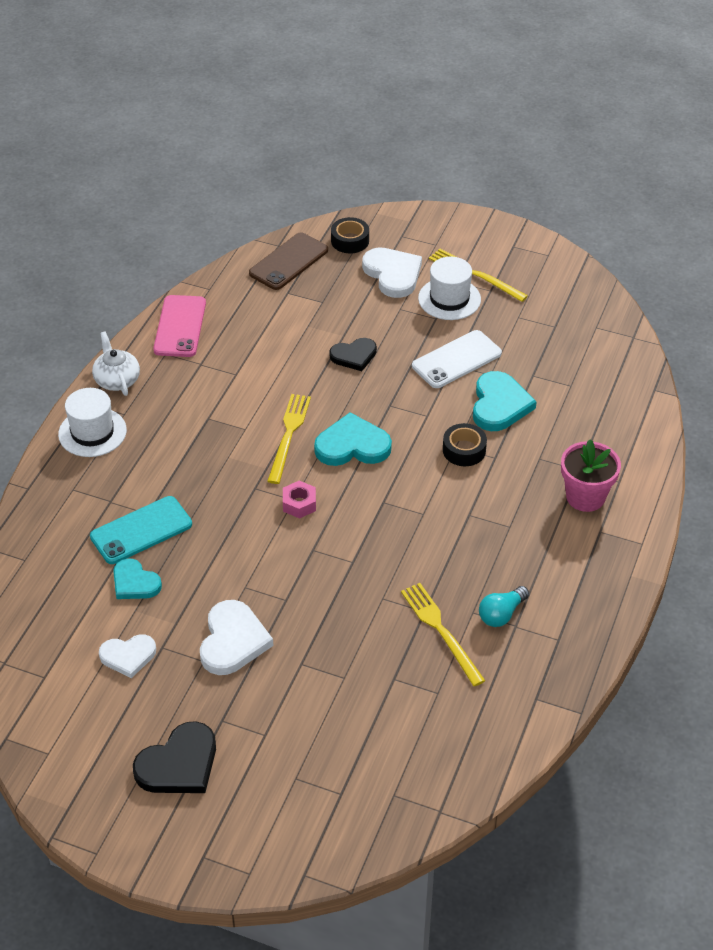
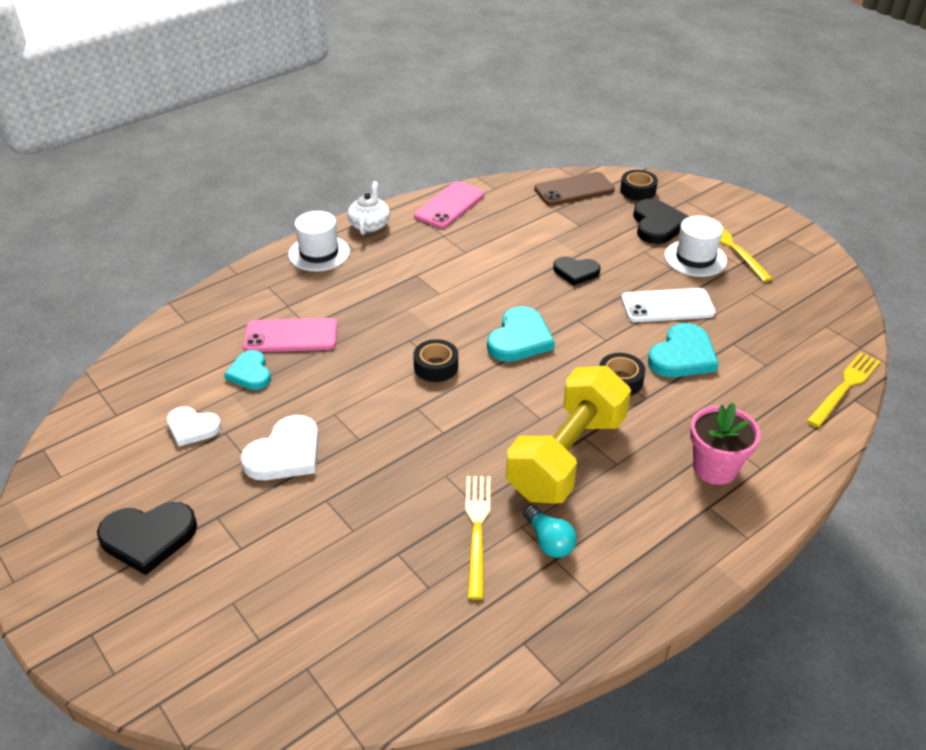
camera: 30 degrees right, 5 degrees down
(141, 530) = (291, 336): turquoise phone -> pink phone
(289, 434) = (471, 310): yellow fork -> yellow fork (845, 387)
(299, 504) = (436, 366): pink nut -> black tape
(352, 445) = (520, 339): turquoise heart -> turquoise heart turned 90 degrees clockwise
(393, 274) = (657, 225): white heart -> black heart
(467, 538) = (567, 456): none -> yellow dumbbell
(501, 614) = (549, 541): turquoise light bulb -> turquoise light bulb turned 105 degrees counterclockwise

